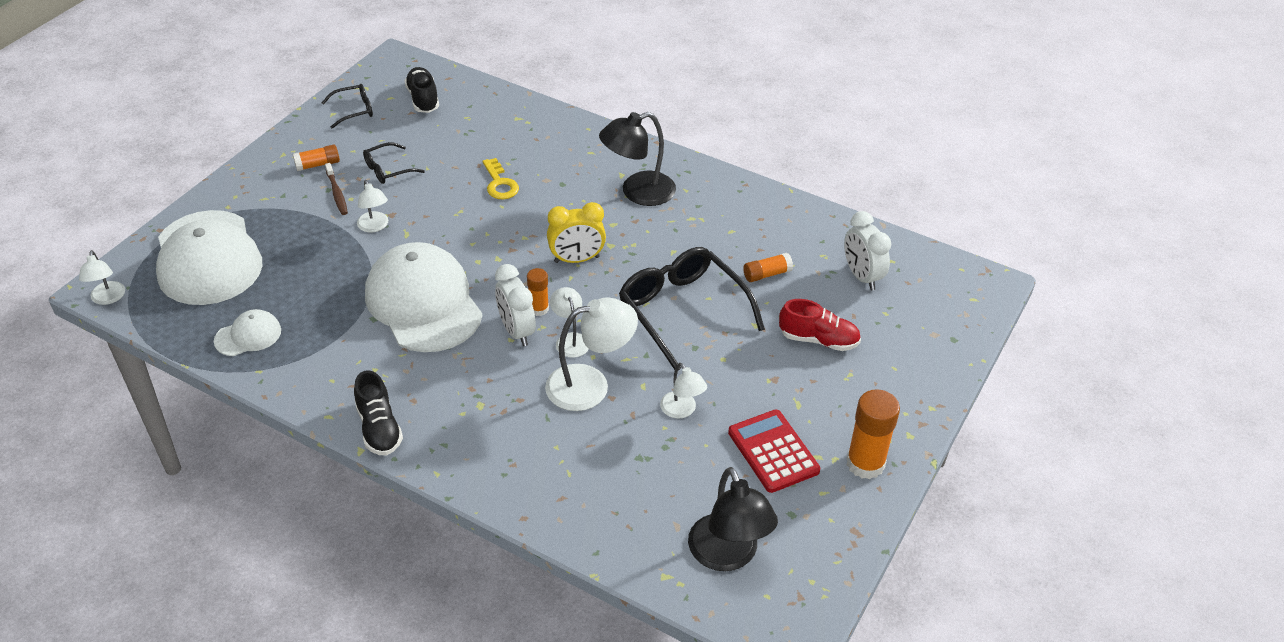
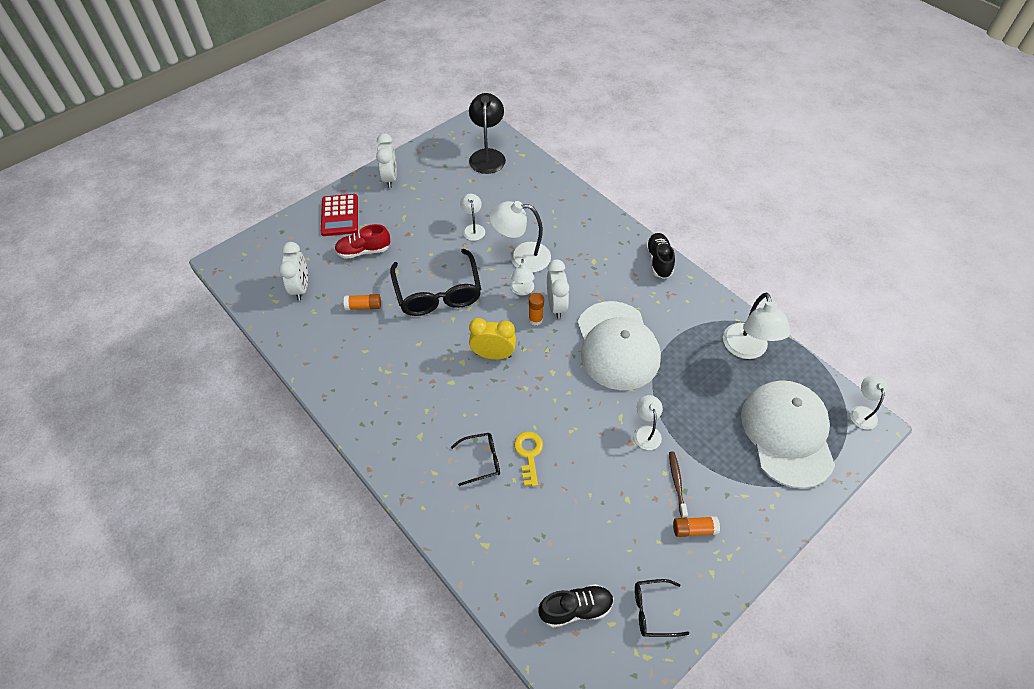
camera: 160 degrees left, 10 degrees up
(248, 336) = (747, 349): white cap -> white lamp
(388, 169) = (627, 502): black glasses -> black glasses (481, 460)
(423, 99) = (576, 609): black shoe -> black shoe turned 105 degrees counterclockwise
(638, 192) = (416, 410): black lamp -> none
(773, 451) = (435, 195): red calculator -> red calculator (340, 215)
(818, 340) = (363, 251): red shoe -> red shoe turned 45 degrees counterclockwise
(865, 463) = (390, 178): orange glue stick -> white clock

